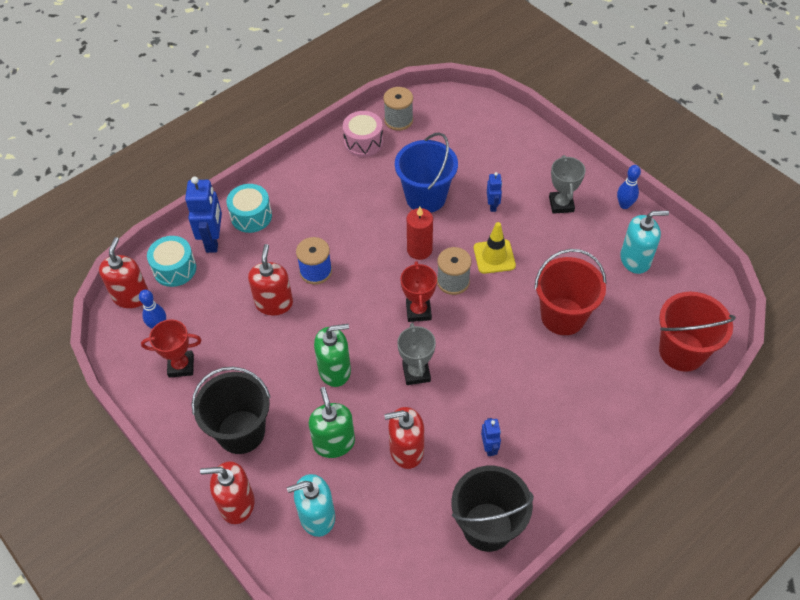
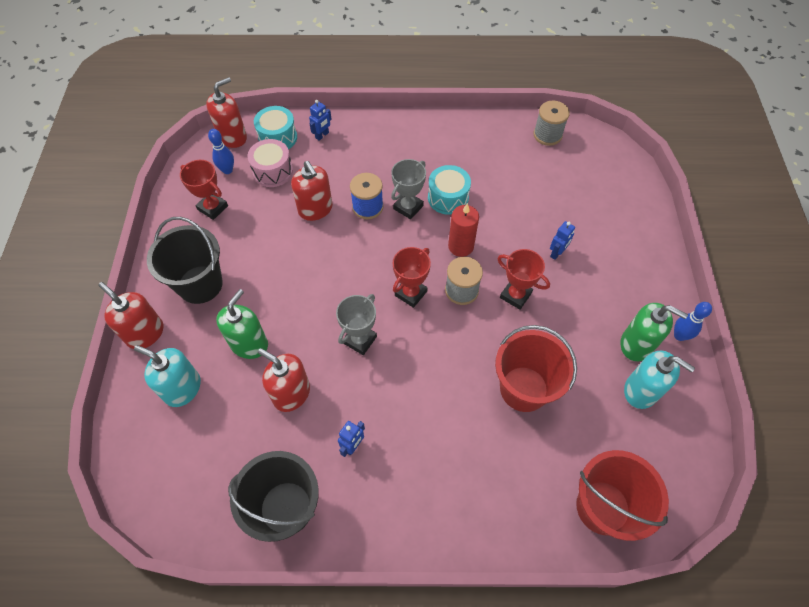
camera: 40 degrees right, 5 degrees up
(213, 240) = (322, 135): blue robot -> blue robot, size x0.53
(251, 216) = (365, 135): turquoise drum -> turquoise drum (448, 198)
(274, 303) = (315, 209): red soap dispenser -> red soap dispenser turned 105 degrees clockwise
(335, 370) = (305, 290): green soap dispenser -> green soap dispenser (636, 344)
(363, 142) = (502, 134): pink drum -> pink drum (273, 171)
(425, 197) = (508, 209): blue bucket -> none
(494, 256) = (515, 295): yellow traffic cone -> red trophy
(561, 204) = (619, 294): grey trophy -> grey trophy (408, 207)

